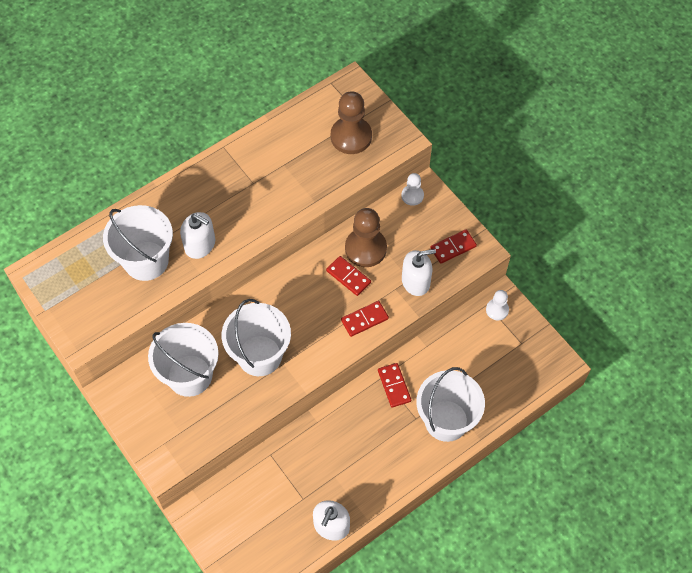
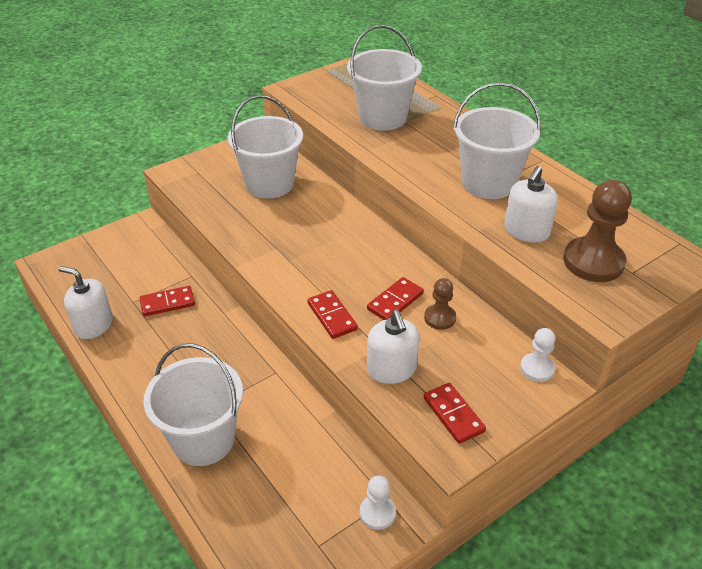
camera: 90 degrees right, 20 degrees down
(200, 245) = (405, 148): white soap dispenser -> white soap dispenser (526, 231)
(259, 355) = (288, 230): white bucket -> white bucket (488, 183)
(365, 248) = (440, 318): brown pawn -> brown pawn, size x0.55
(394, 386) = (261, 384): red domino -> red domino (167, 303)

